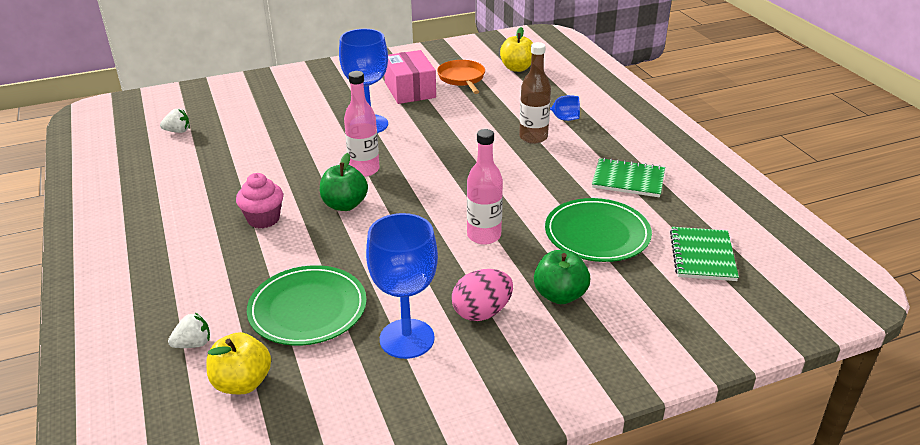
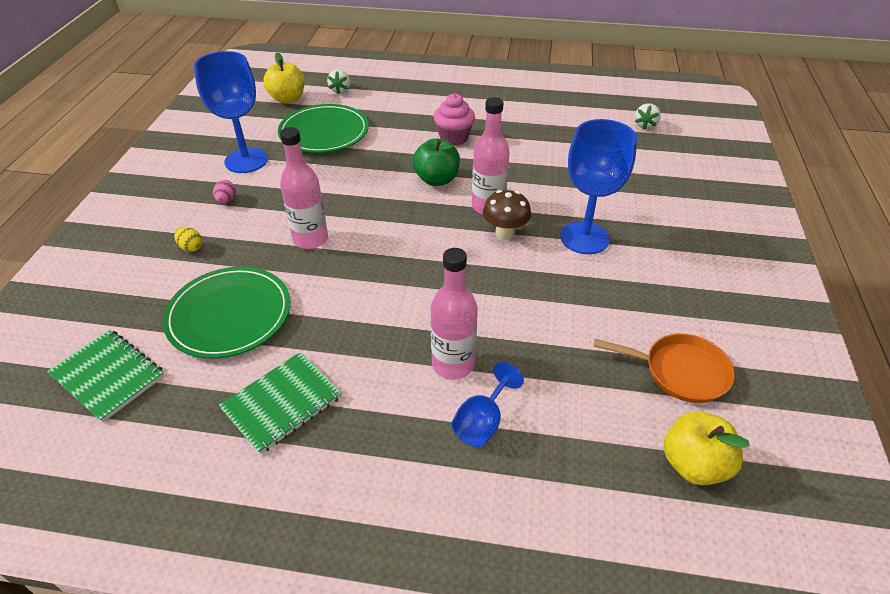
camera: 120 degrees right, 10 degrees up
(392, 154) = (505, 233): none -> brown mushroom
(410, 90) = (664, 302): pink box -> none
(482, 312) = (226, 200): pink egg -> pink egg, size x0.51
(533, 137) = (453, 364): brown bottle -> pink bottle
(560, 295) = (191, 247): green apple -> yellow egg

